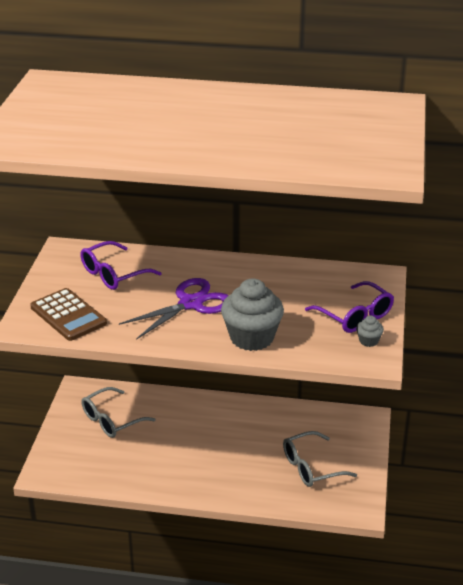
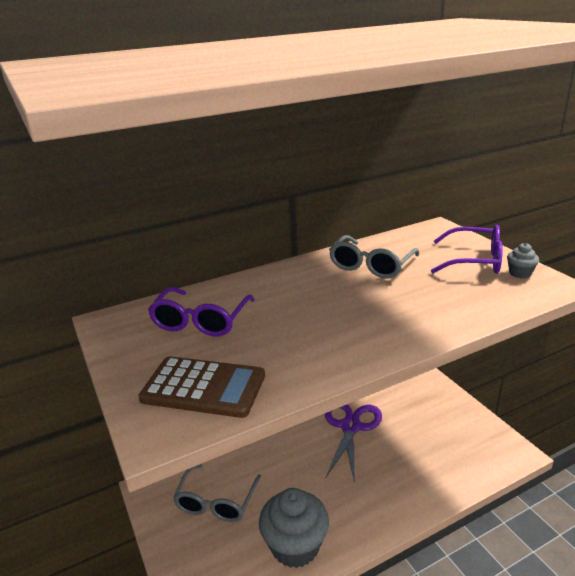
camera: 35 degrees left, 5 degrees down
(191, 304) = (324, 312): purple scissors -> purple scissors (351, 426)
(252, 338) = (430, 315): grey cupcake -> grey cupcake (295, 546)
(311, 467) = (436, 439): grey glasses -> grey glasses (371, 266)

